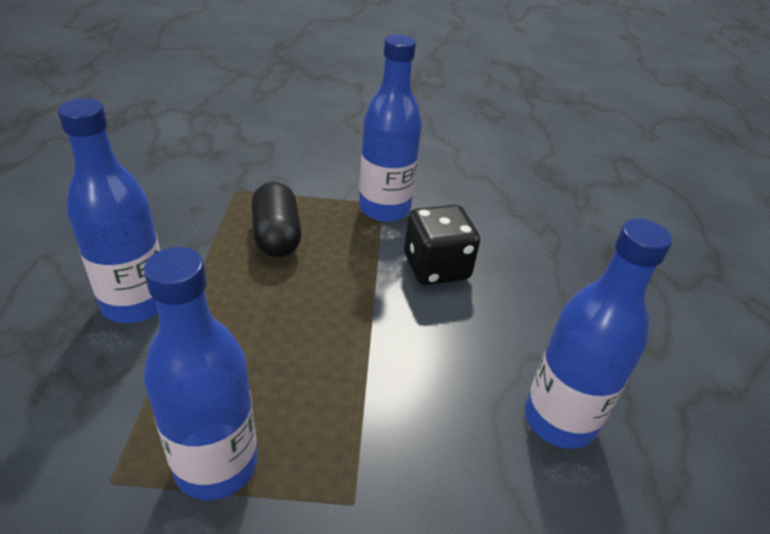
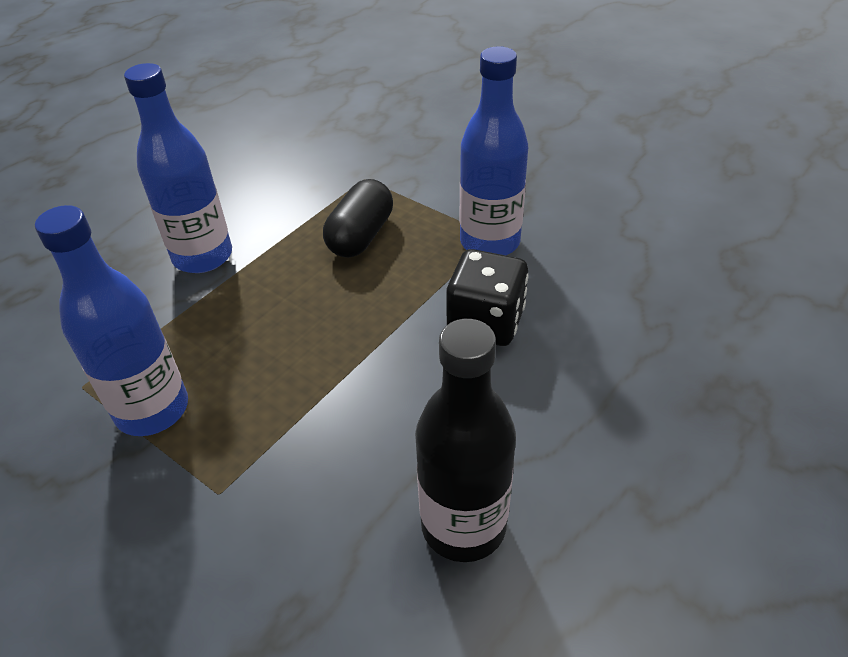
camera: 40 degrees right, 5 degrees up
(559, 419) = (463, 525): blue bottle -> black bottle

